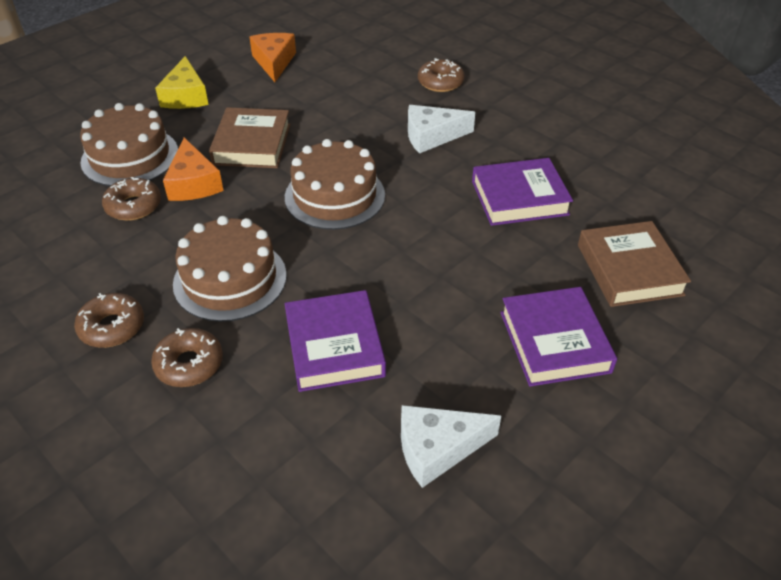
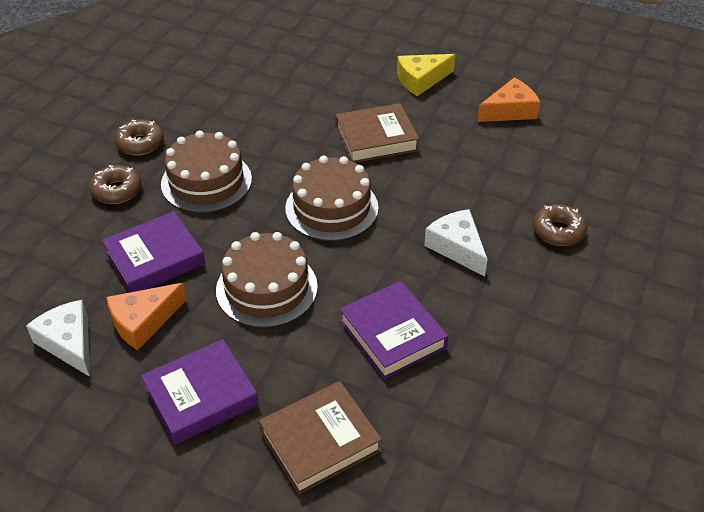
camera: 70 degrees right, 0 degrees up
(130, 157) = (323, 82): brown cake -> brown cake (266, 288)
(133, 206) = (266, 106): brown donut -> none
(193, 183) = (307, 125): orange cheese -> orange cheese (143, 322)

